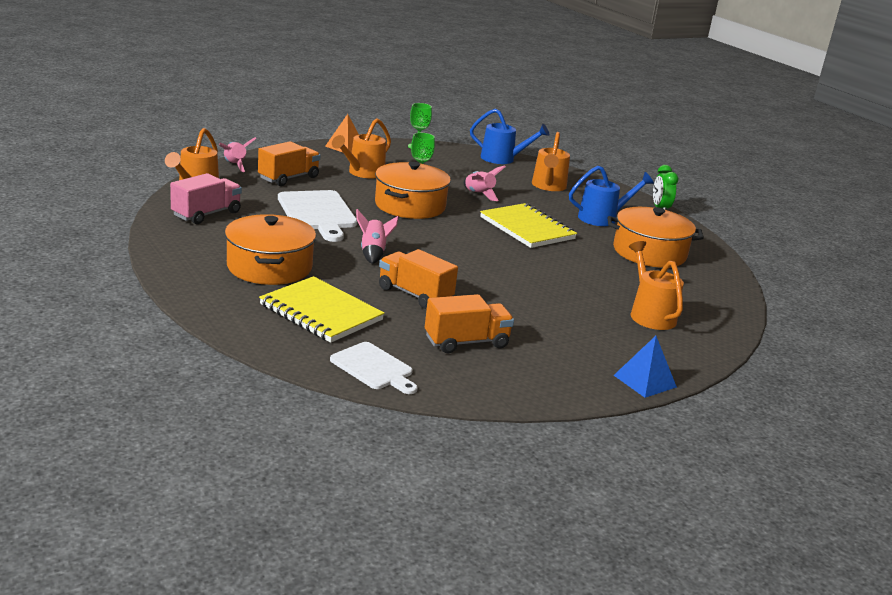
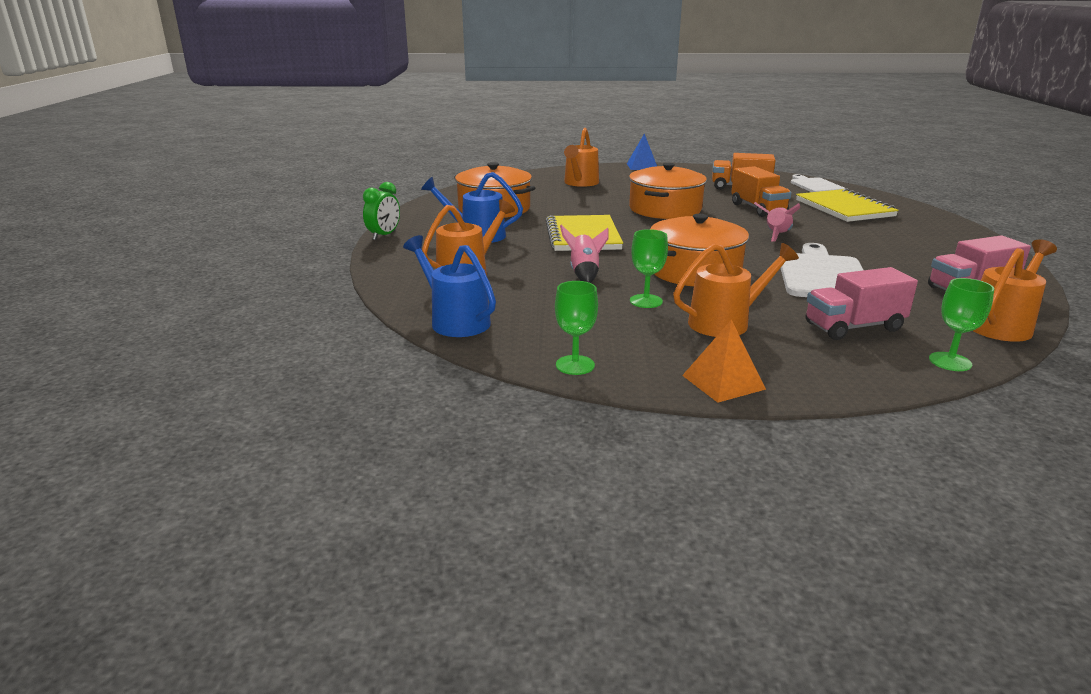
camera: 145 degrees left, 0 degrees up
(235, 165) = (950, 362): pink rocket -> green goblet
(269, 267) = (887, 237): orange pot -> orange pot (665, 209)
(288, 178) = (853, 327): orange truck -> pink truck

